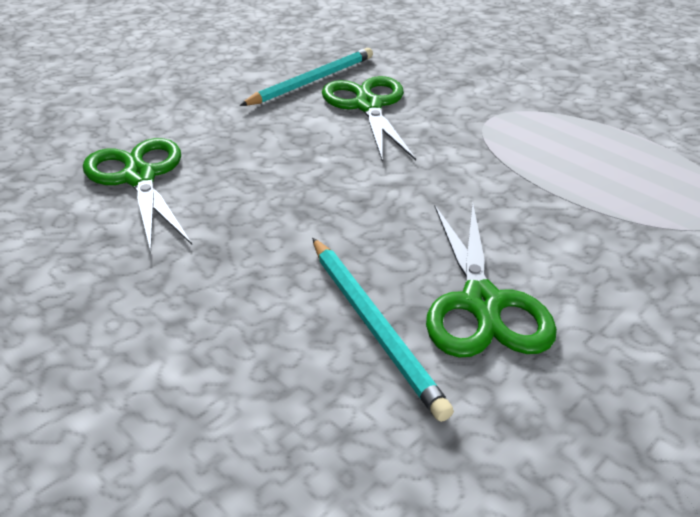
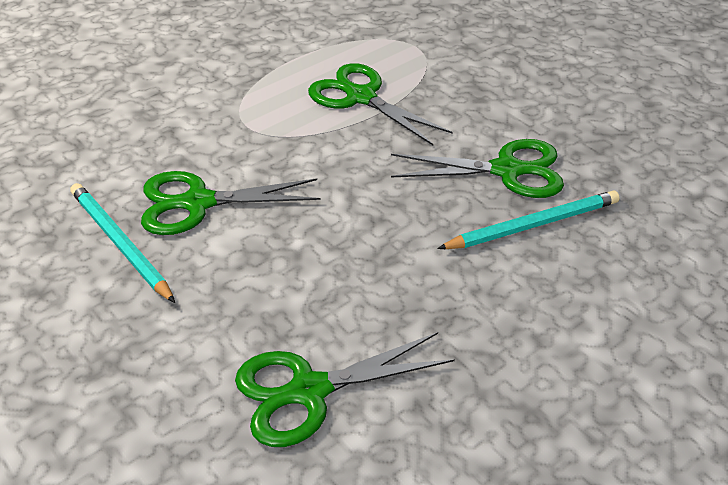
camera: 85 degrees left, 5 degrees up
(582, 181) = (361, 97): none -> green scissors

